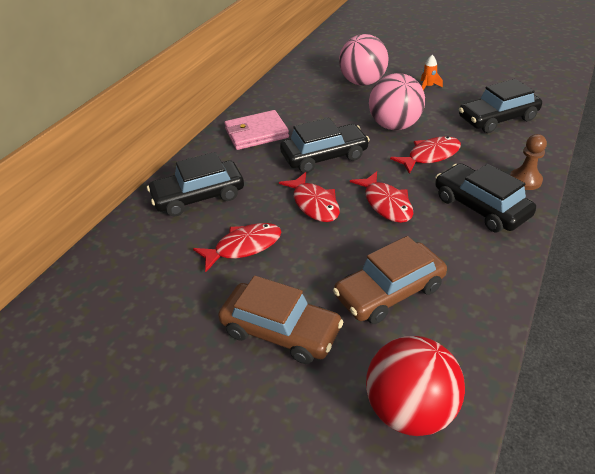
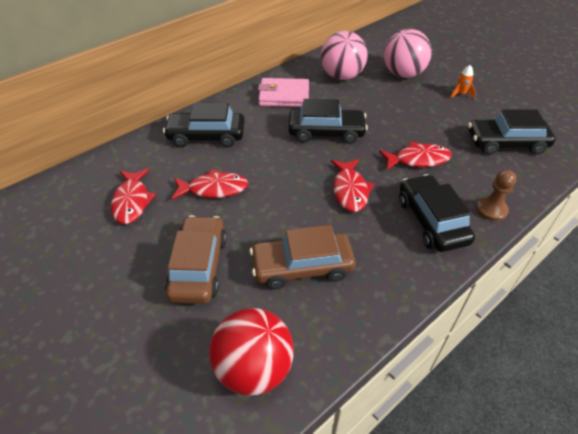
camera: 20 degrees right, 5 degrees up
(281, 331) = (198, 266): brown car -> brown car turned 135 degrees counterclockwise
(314, 204) = (291, 171): red fish -> red fish (132, 201)
(394, 126) = (404, 122): pink ball -> pink ball (342, 76)

